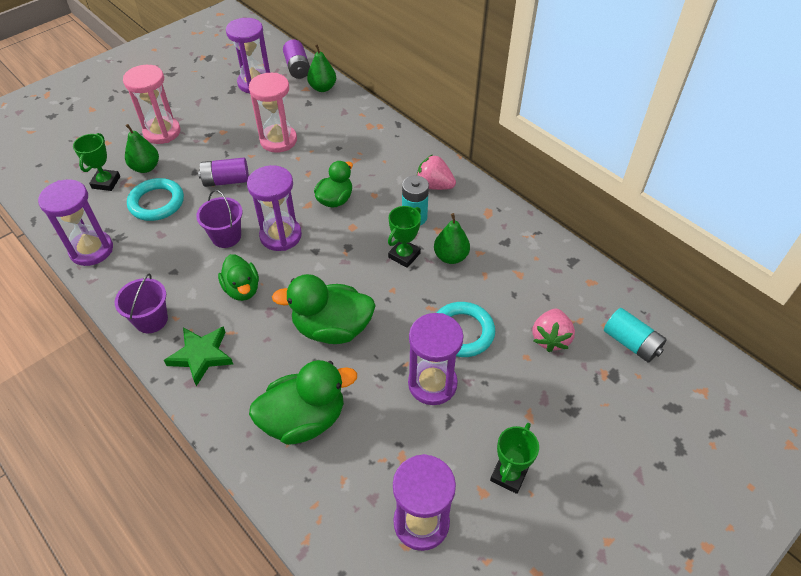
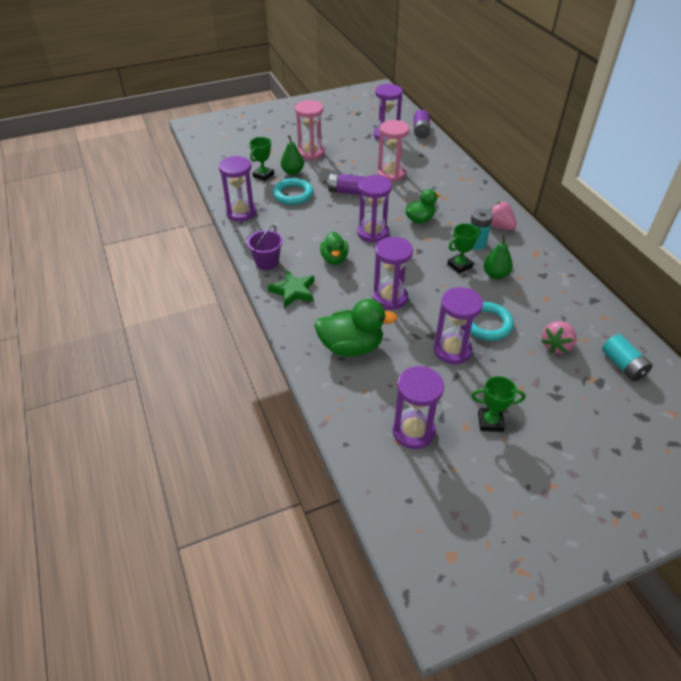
camera: 20 degrees right, 5 degrees down
(226, 236) = (334, 225): purple bucket -> none
(322, 88) = (435, 147): green pear -> none
(332, 328) = (390, 298): green duck -> purple hourglass
(509, 475) = (490, 422): green trophy -> green trophy turned 45 degrees clockwise

